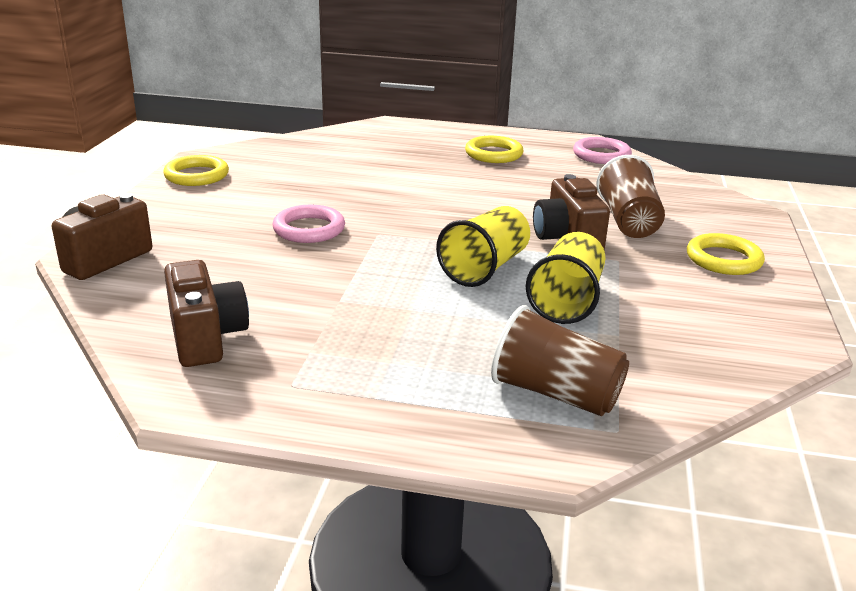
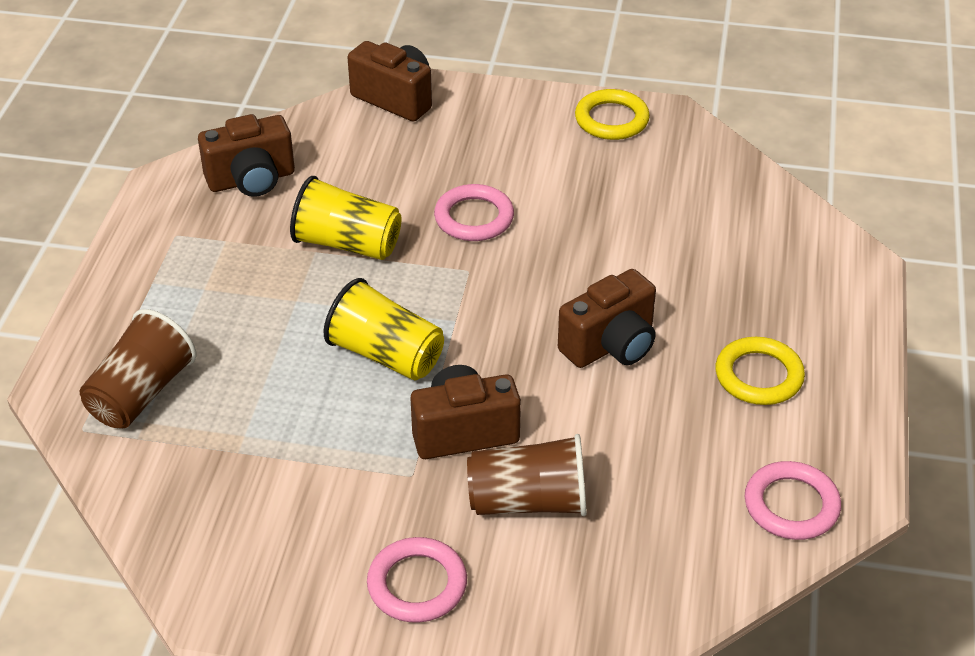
camera: 90 degrees right, 15 degrees up
(468, 190) = (610, 345): none -> brown camera
(567, 300) = (312, 417): yellow cup -> yellow cup (347, 244)
(723, 259) = (417, 584): yellow ring -> pink ring

